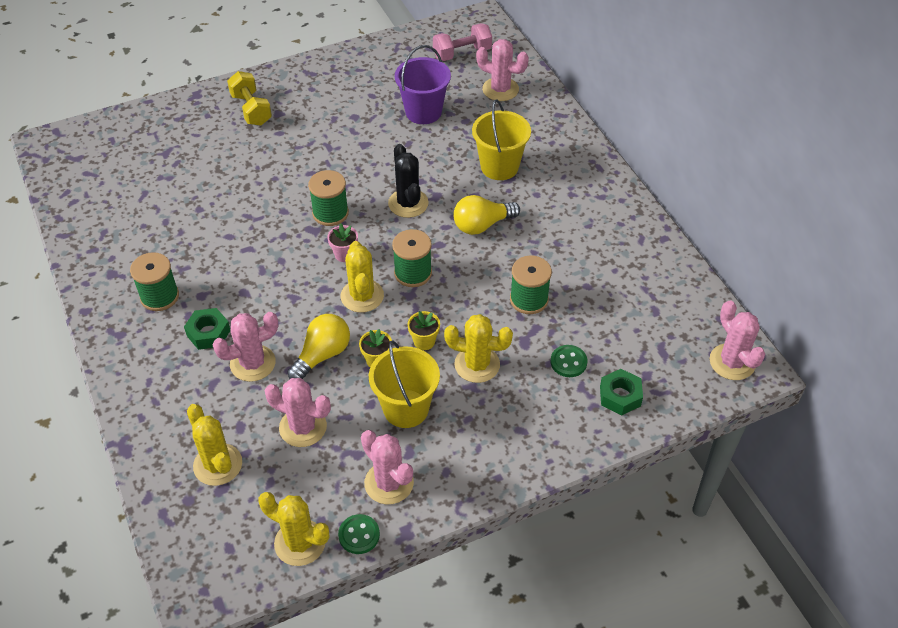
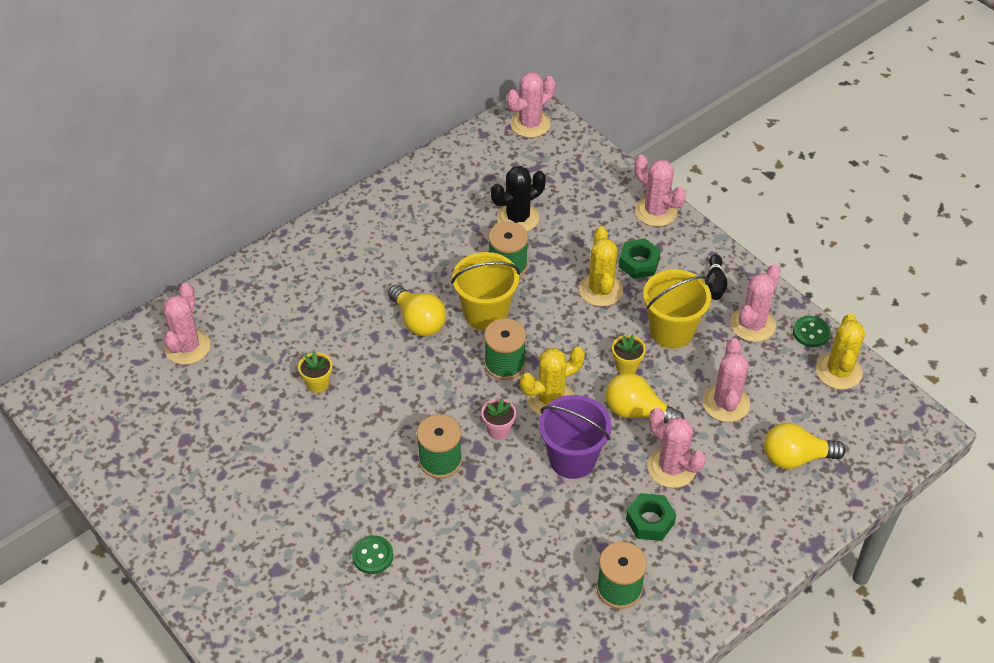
camera: 105 degrees left, 0 degrees up
(218, 465) = (796, 457): yellow cactus -> yellow light bulb
(251, 109) = (275, 604): yellow dumbbell -> none
(408, 203) = (404, 392): black cactus -> black cactus (518, 218)
(423, 112) = (244, 413): purple bucket -> purple bucket (572, 459)
(424, 341) = (589, 335): yellow flower pot -> yellow flower pot (318, 383)
(454, 465) = (714, 284): none -> black bowling pin
(462, 53) = (120, 399): pink dumbbell -> none
(499, 167) = (324, 323): yellow bucket -> yellow bucket (485, 313)
(568, 362) = (572, 227): green button -> green button (372, 556)
(573, 442) = (656, 211): none -> pink cactus
(620, 396) = (595, 188): green nut -> green nut (639, 263)

